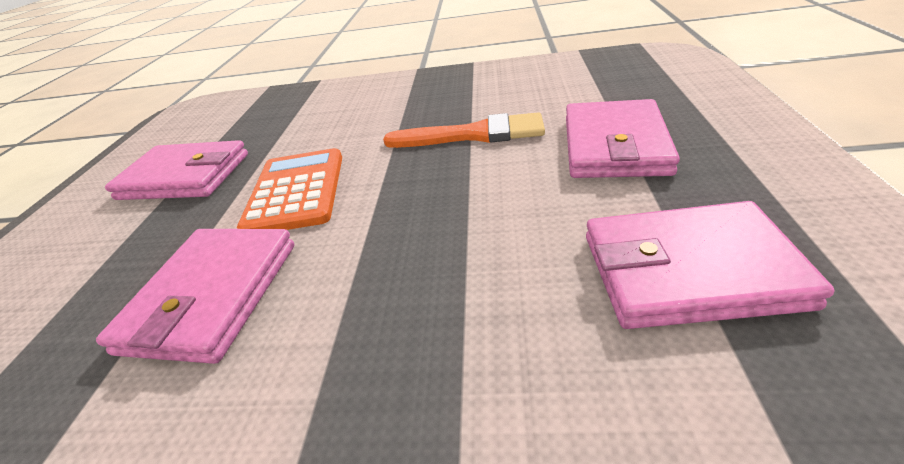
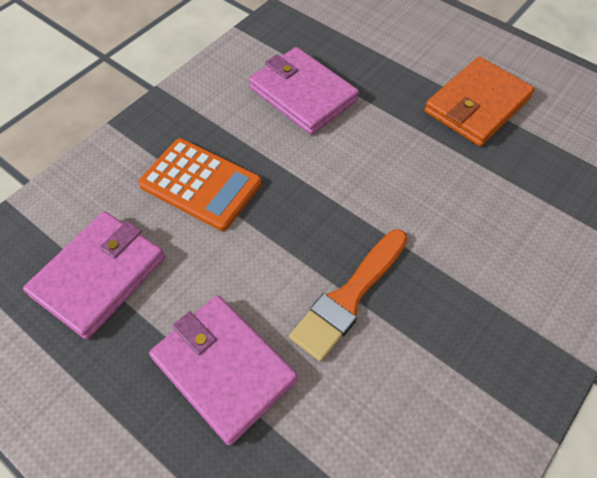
camera: 120 degrees right, 20 degrees up
(185, 176) = (477, 105): pink wallet -> orange wallet
(296, 191) = (379, 155): orange calculator -> orange calculator (201, 184)

